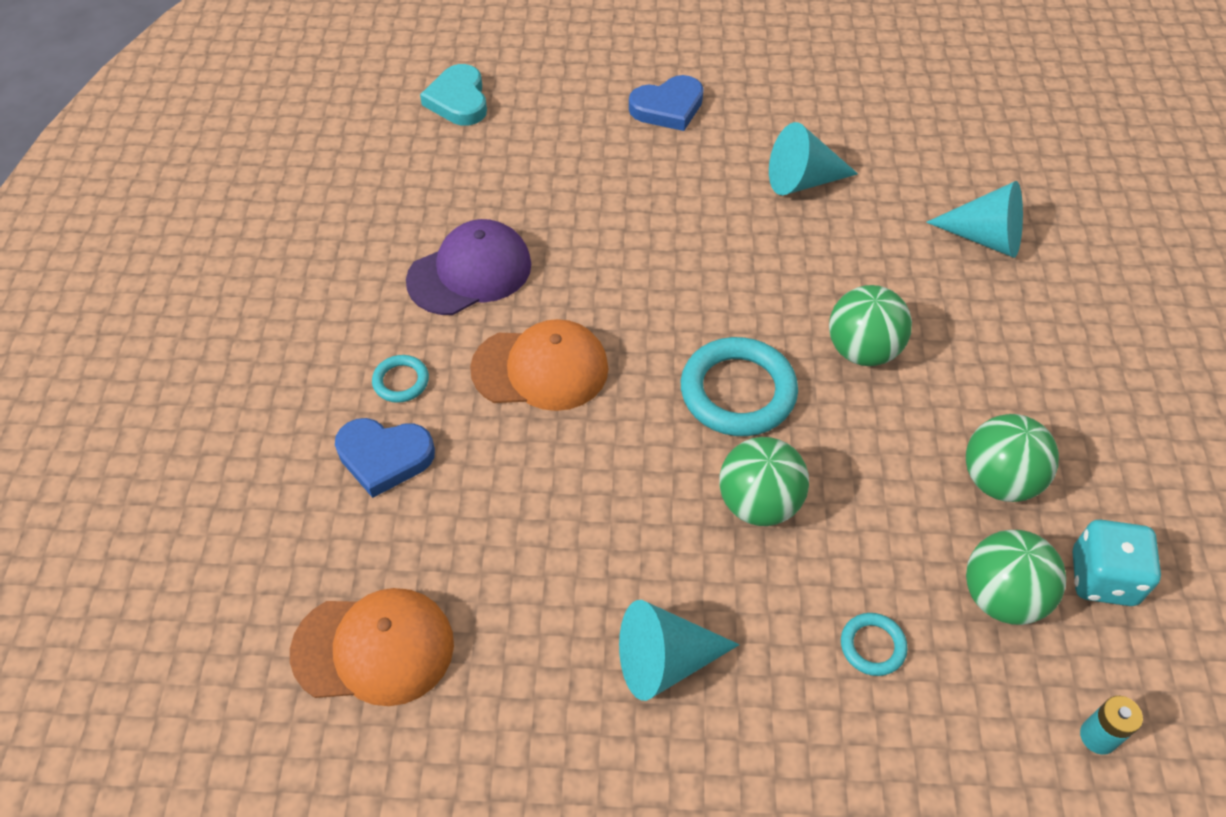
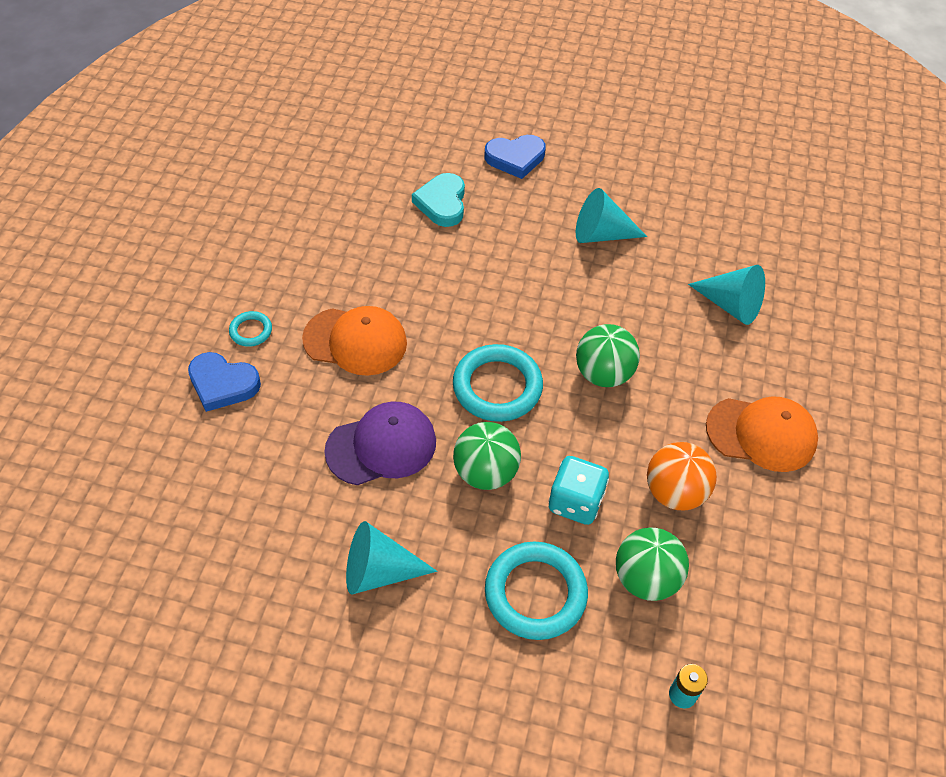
camera: 10 degrees right, 0 degrees up
(374, 648) = (176, 518): orange cap -> orange cap (761, 434)
(458, 100) = (357, 125): turquoise heart -> turquoise heart (442, 203)
(470, 272) = (325, 259): purple cap -> purple cap (381, 446)
(872, 646) = (535, 593): turquoise ring -> turquoise ring, size x2.05
(999, 480) = (674, 492): green ball -> orange ball
(1102, 578) = (729, 581): turquoise dice -> turquoise dice (575, 502)

